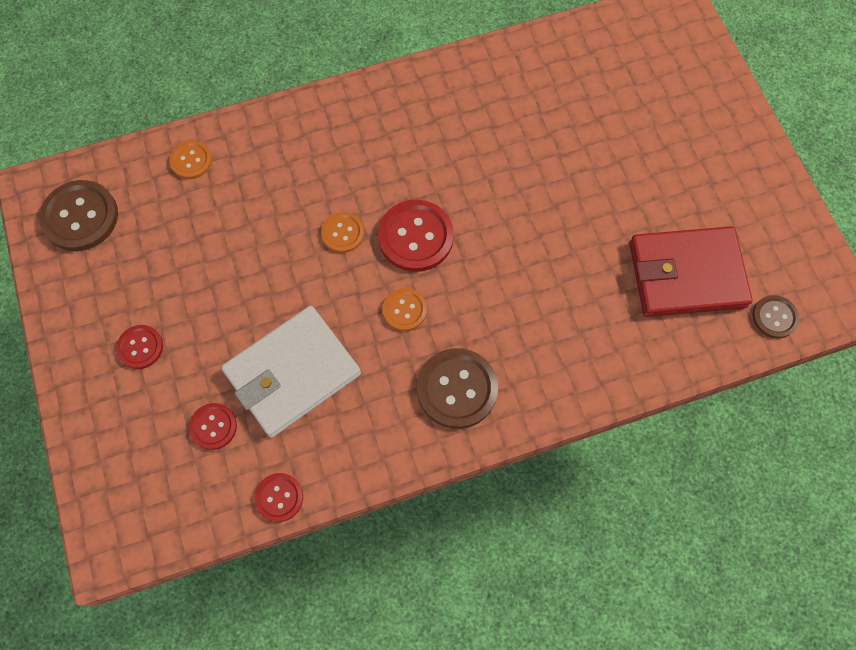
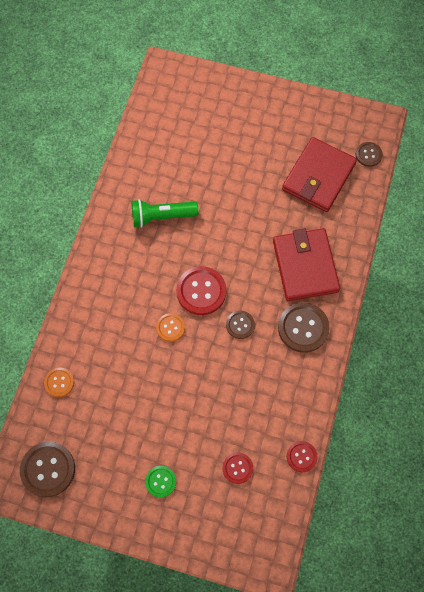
camera: 55 degrees left, 0 degrees up
(140, 347) = (160, 481): red button -> green button
(292, 373) = (235, 406): white wallet -> none
(404, 310) = (240, 325): orange button -> brown button
(479, 131) = (162, 217): none -> green flashlight
(545, 337) = (305, 266): none -> red wallet

